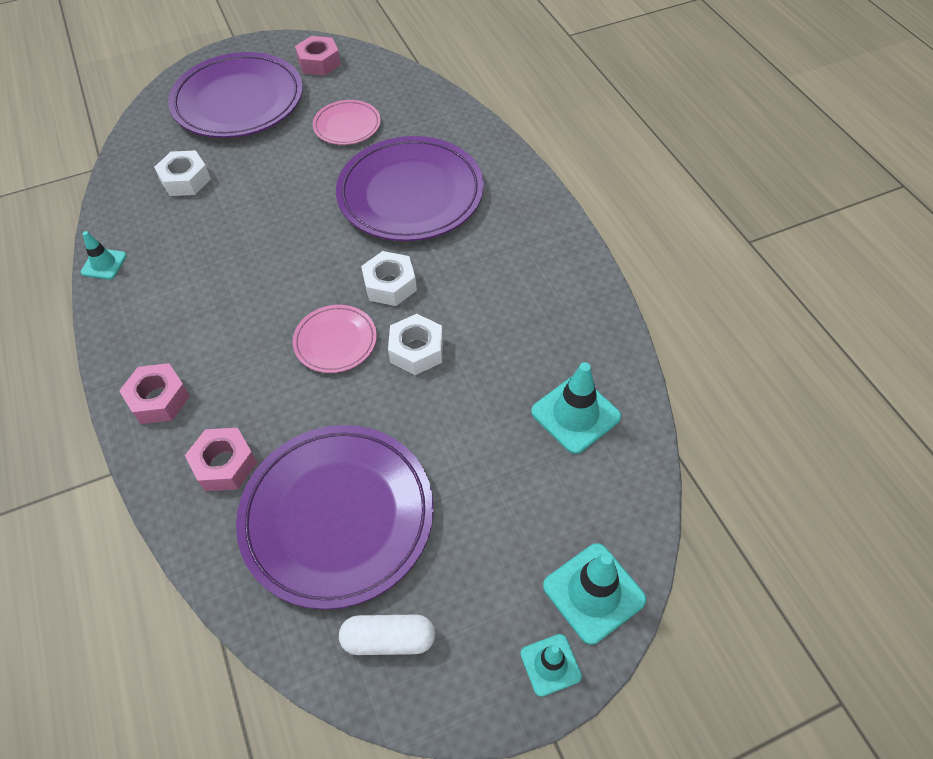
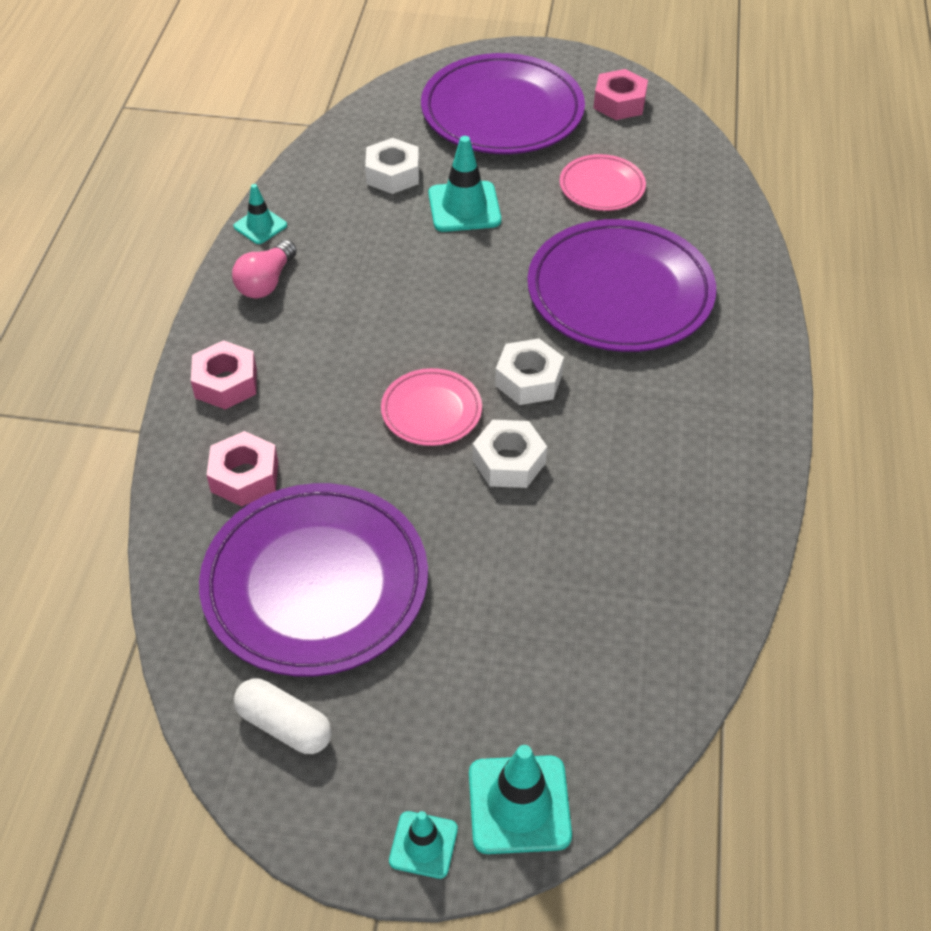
camera: 30 degrees right, 5 degrees down
(139, 305) = (266, 282): none -> pink light bulb
(575, 414) = (634, 616): turquoise traffic cone -> turquoise traffic cone (464, 207)

